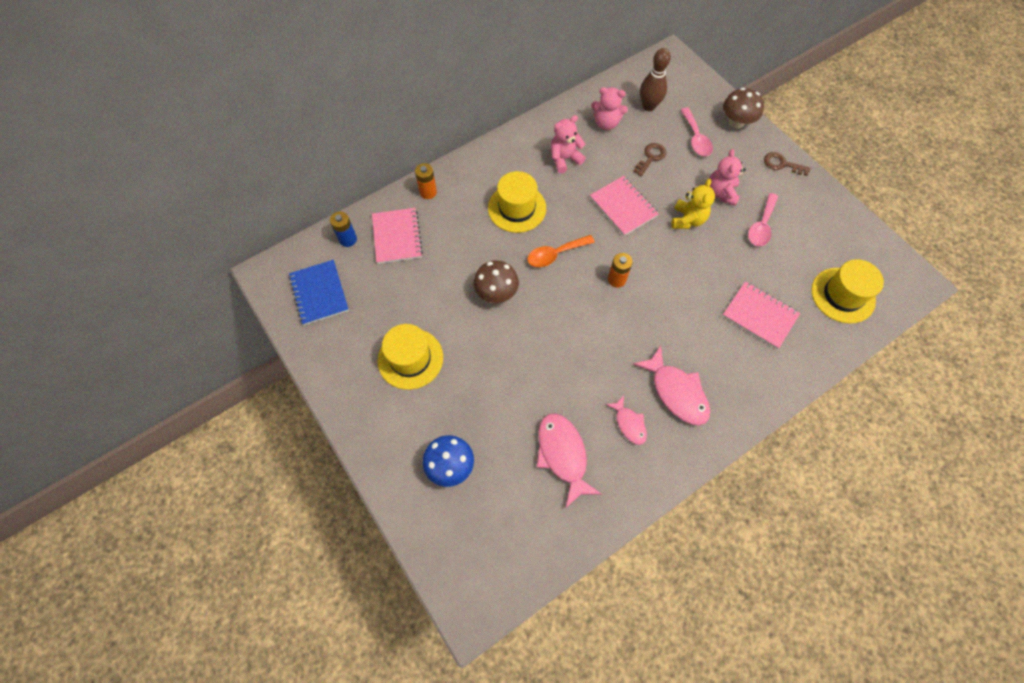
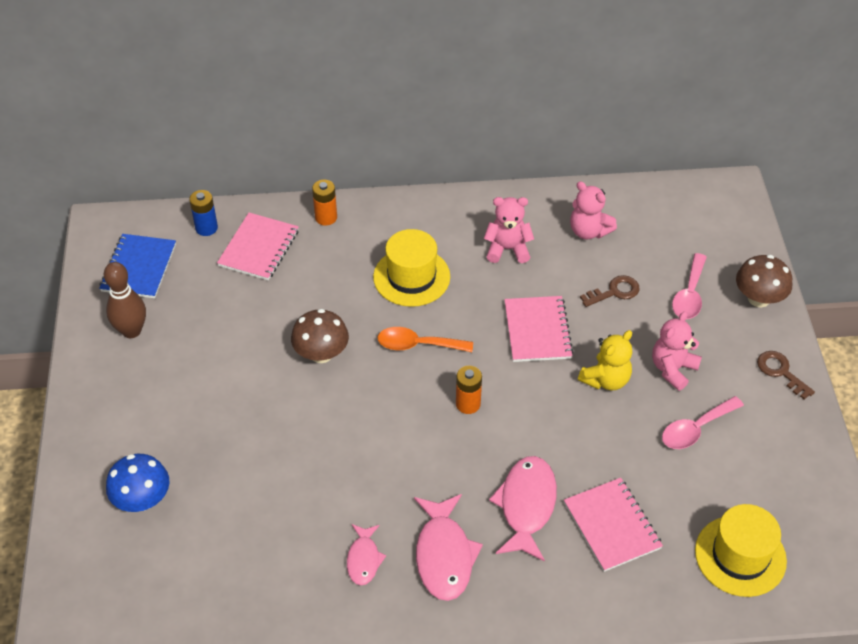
camera: 30 degrees right, 15 degrees down
(410, 358) = (181, 375): yellow hat -> none
(563, 455) = (266, 552): pink fish -> pink fish (526, 506)
(648, 106) = (657, 234): brown bowling pin -> brown bowling pin (131, 331)

